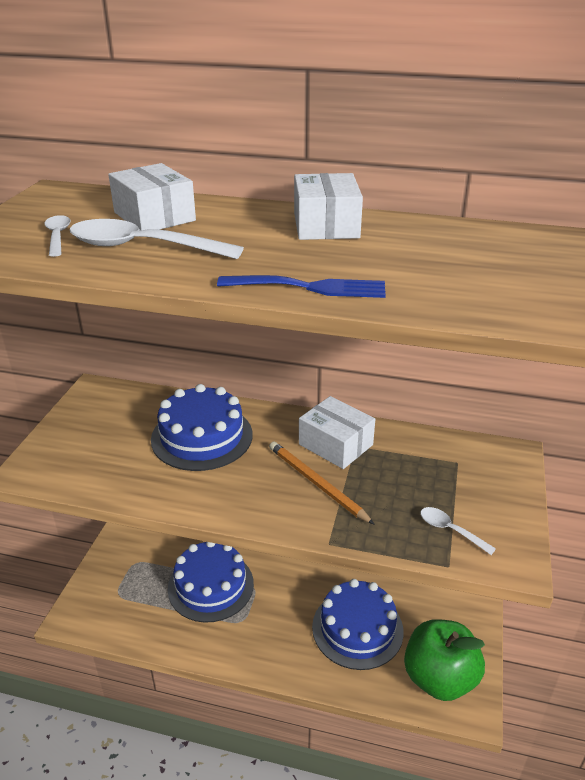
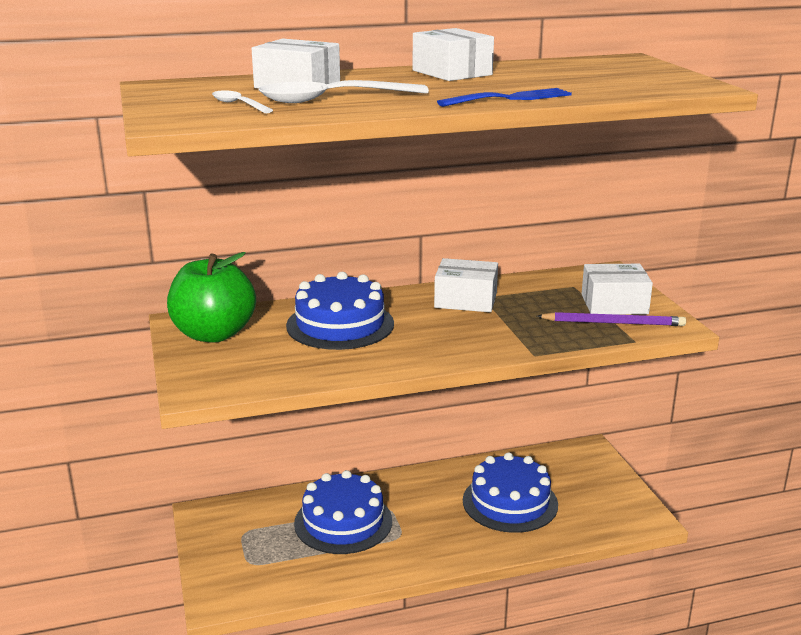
camera: 30 degrees left, 10 degrees down
(316, 483) = (480, 326): orange pencil -> none
(439, 678) = (606, 509): green apple -> green apple (214, 334)
(450, 530) = (613, 323): white spoon -> purple pencil
(476, 503) = (614, 304): none -> white box

